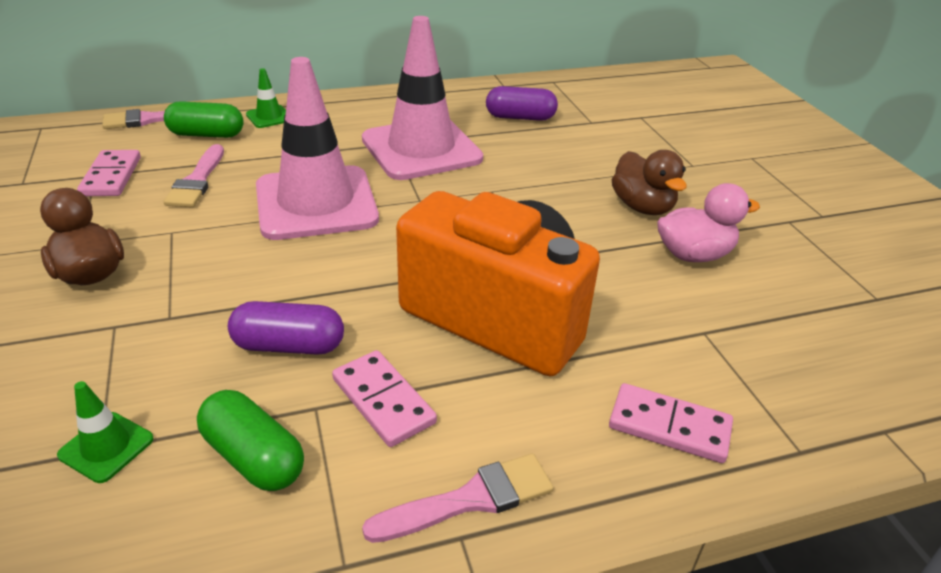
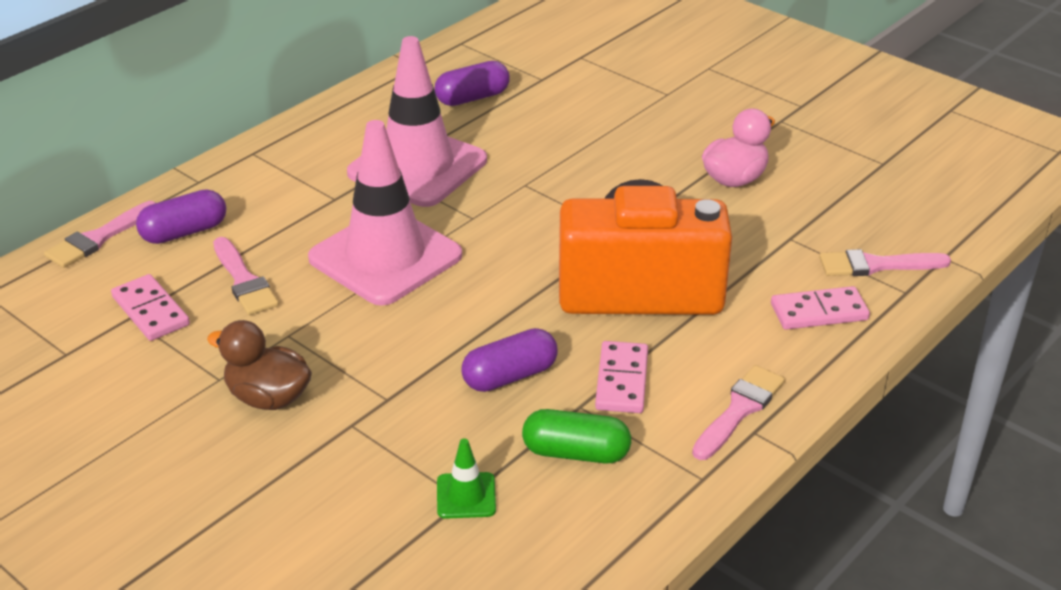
camera: 30 degrees left, 0 degrees up
(207, 135) = (184, 232): green capsule -> purple capsule
(269, 117) = (222, 188): green traffic cone -> none
(383, 401) = (621, 380): pink domino -> pink domino turned 75 degrees clockwise
(642, 207) = (662, 151): brown duck -> none
(785, 403) = (876, 265): none -> pink brush

